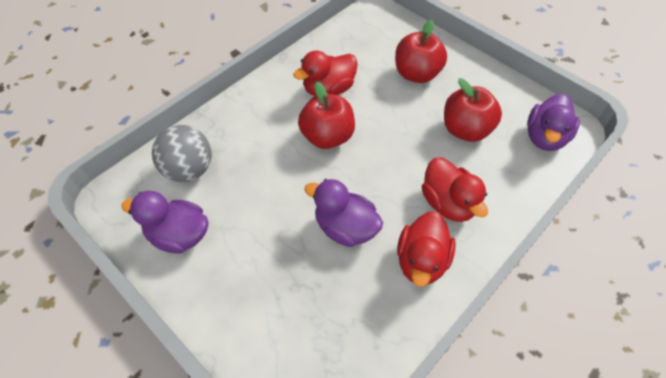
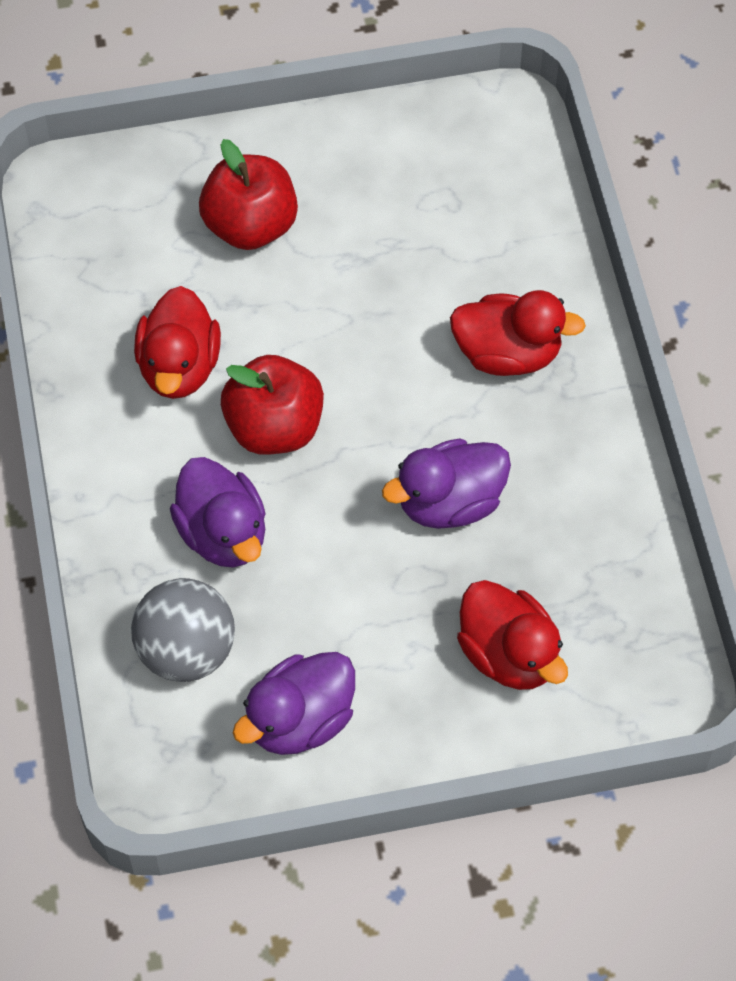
camera: 55 degrees left, 5 degrees up
(421, 261) = (566, 445): red duck -> red duck (509, 654)
(465, 130) = (408, 241): red apple -> none
(545, 137) = (498, 156): purple duck -> purple duck (223, 533)

